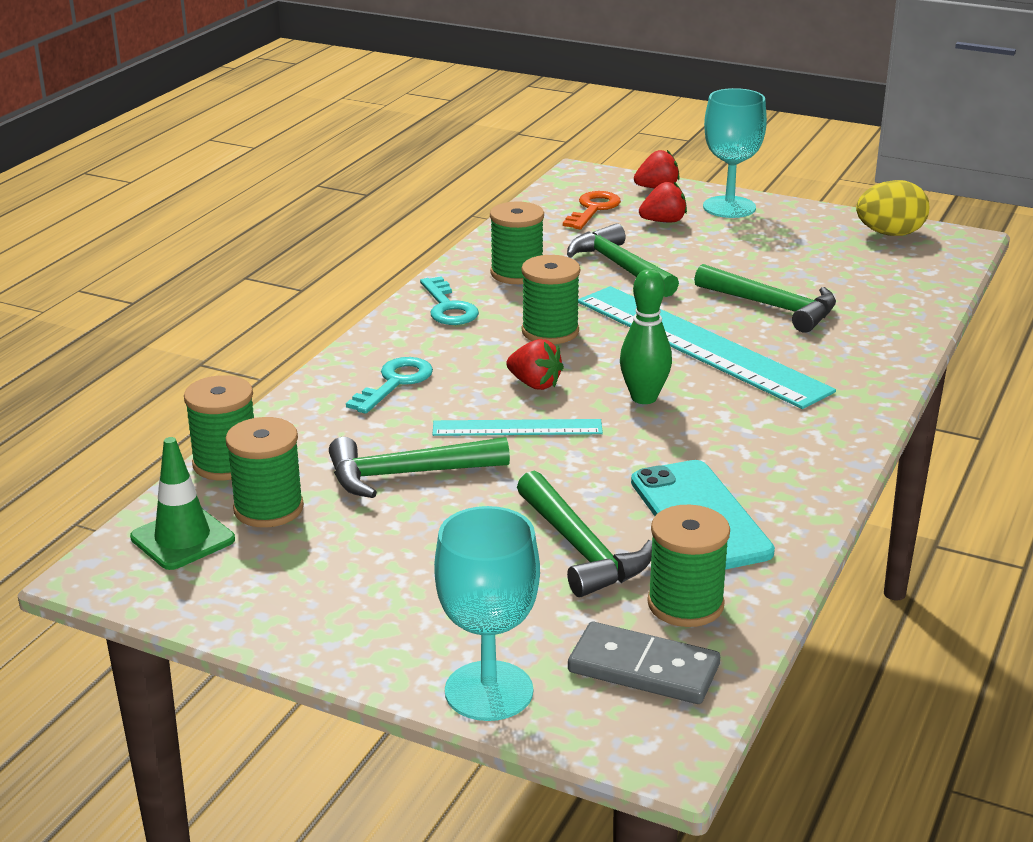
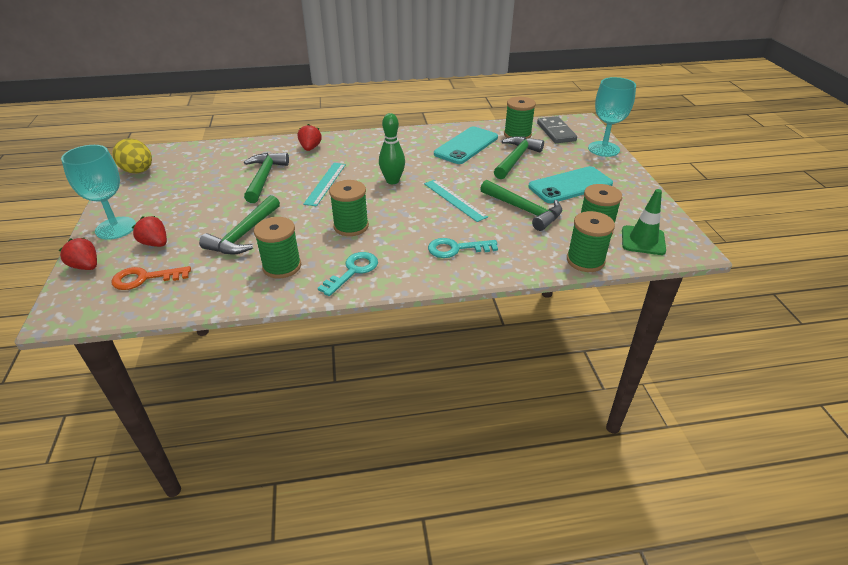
camera: 125 degrees left, 10 degrees up
(413, 559) = (570, 185): none -> turquoise phone
(535, 384) = (411, 210): red strawberry -> red strawberry (310, 148)
(700, 344) = (325, 183): turquoise ruler -> turquoise ruler, size x0.51

